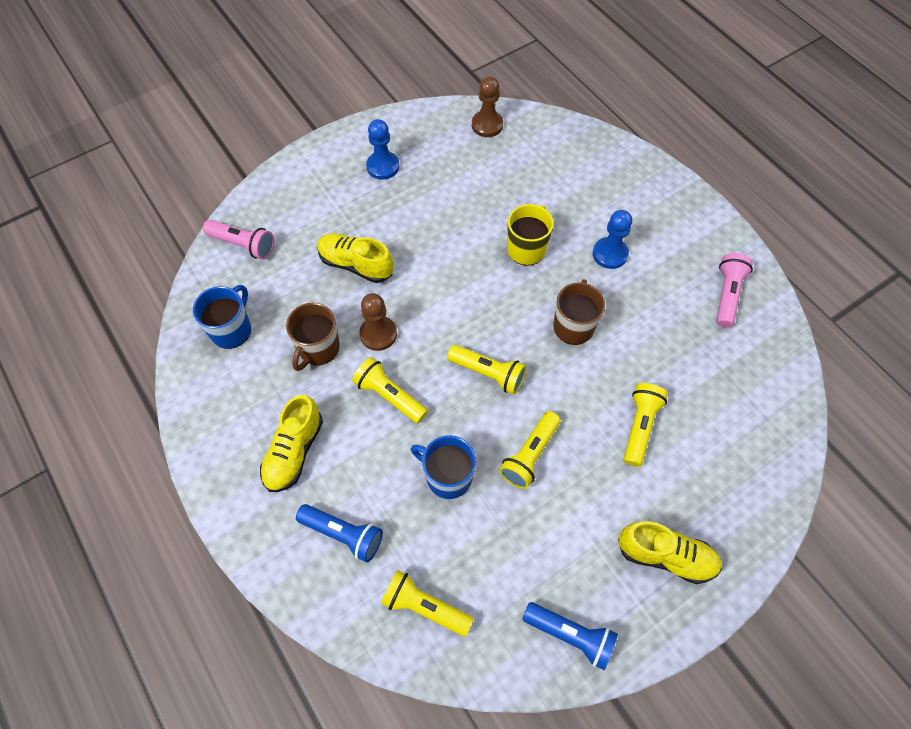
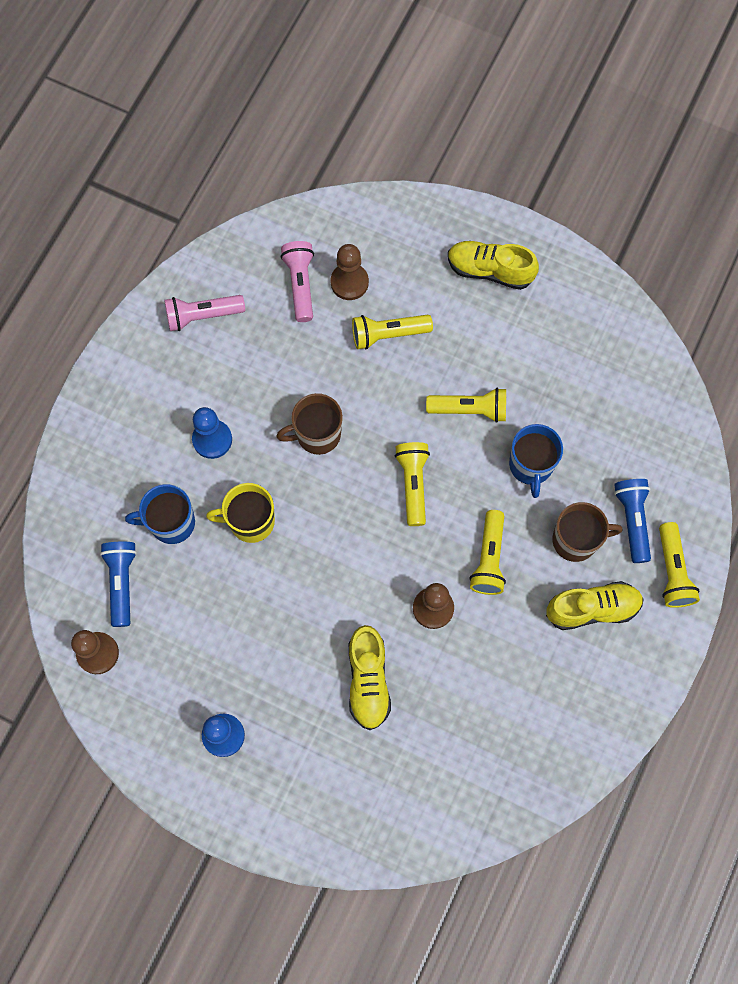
camera: 120 degrees left, 10 degrees up
(232, 330) = (515, 755): blue mug -> blue mug (171, 523)
(243, 245) = (413, 819): pink flashlight -> pink flashlight (300, 284)
(318, 348) = (482, 656): brown mug -> brown mug (576, 540)
(424, 606) = (644, 425): yellow flashlight -> yellow flashlight (672, 571)
(571, 635) = (594, 311): blue flashlight -> blue flashlight (122, 582)
(665, 556) = (490, 270): yellow shoe -> yellow shoe turned 60 degrees counterclockwise
(709, 422) = (349, 282): none -> brown pawn

